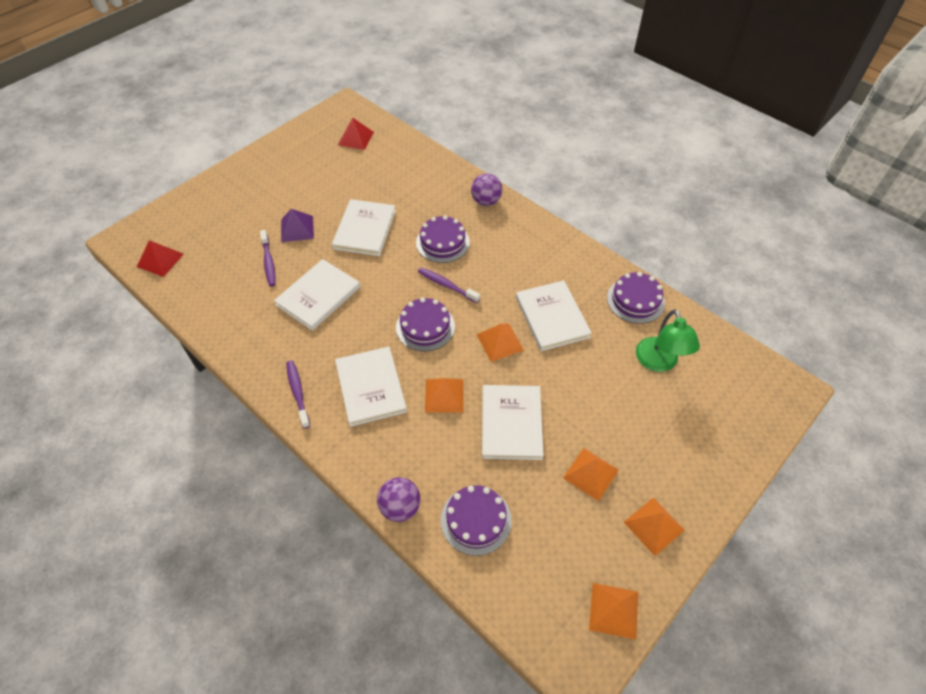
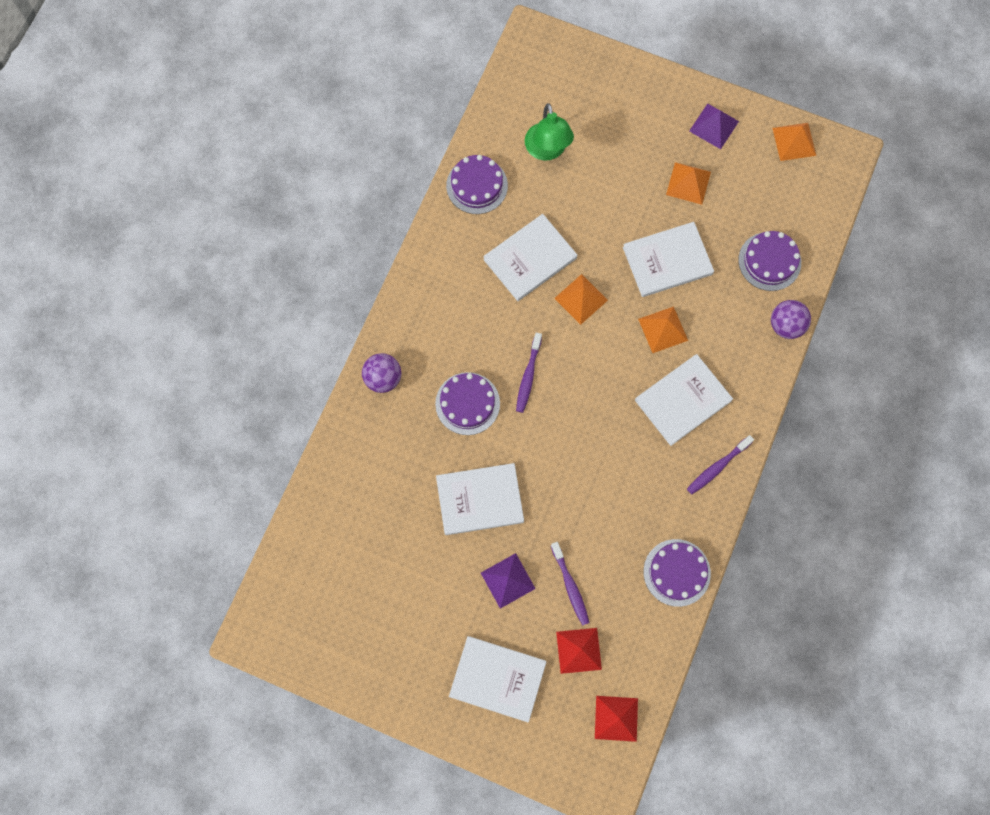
camera: 110 degrees left, 20 degrees up
(268, 262) = (570, 586): purple toothbrush -> purple toothbrush turned 105 degrees clockwise
(318, 296) = (595, 505): white book -> white book (497, 678)
(355, 138) = (320, 586): red pyramid -> red pyramid (579, 650)
(425, 327) = (591, 377): purple cake -> purple cake (676, 572)
(654, 526) = (714, 126): orange pyramid -> purple pyramid
(659, 362) = (547, 150): green lamp -> green lamp turned 105 degrees clockwise

